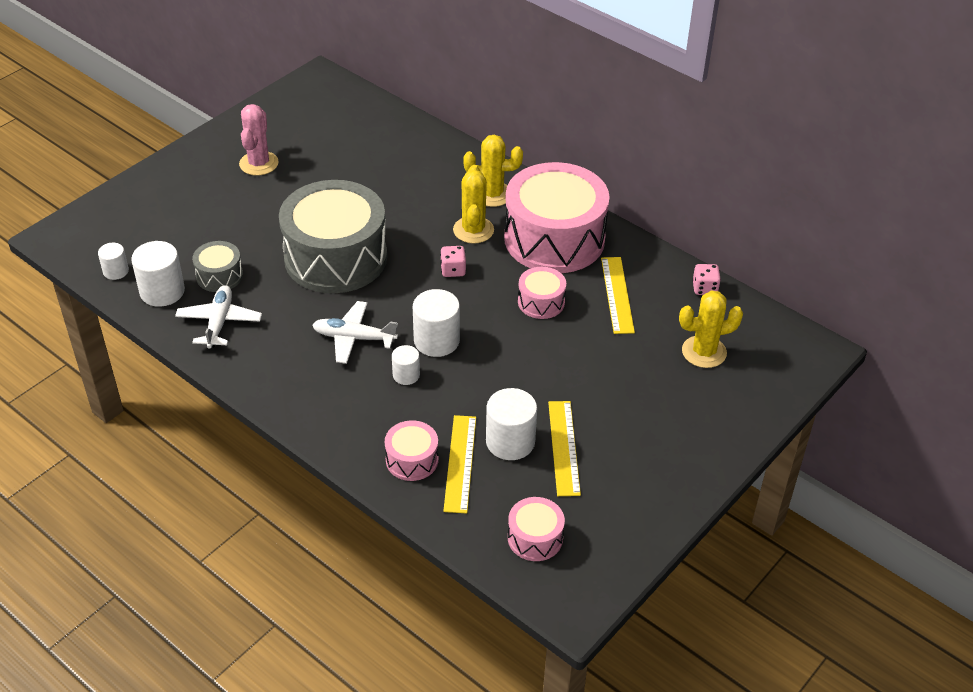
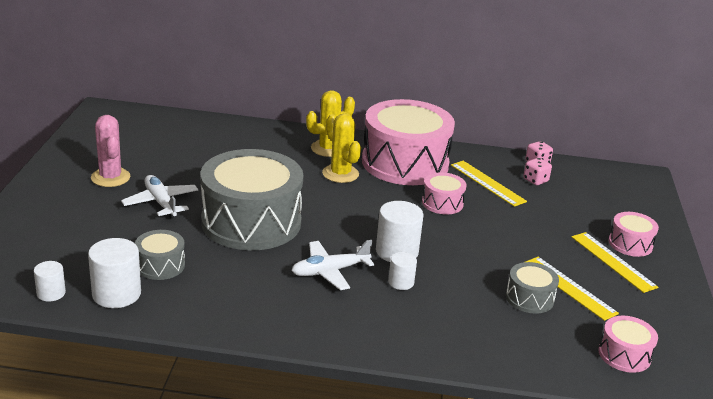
camera: 35 degrees left, 15 degrees down
(219, 322) = (198, 299): white plane -> white plane (161, 203)
(412, 460) = (474, 339): pink drum -> pink drum (630, 244)
(453, 270) = (355, 203): pink dice -> pink dice (535, 180)
(460, 463) = (512, 326): yellow ruler -> yellow ruler (613, 261)
(510, 442) = (529, 298): white cylinder -> grey drum
(704, 352) = (582, 198): yellow cactus -> none

